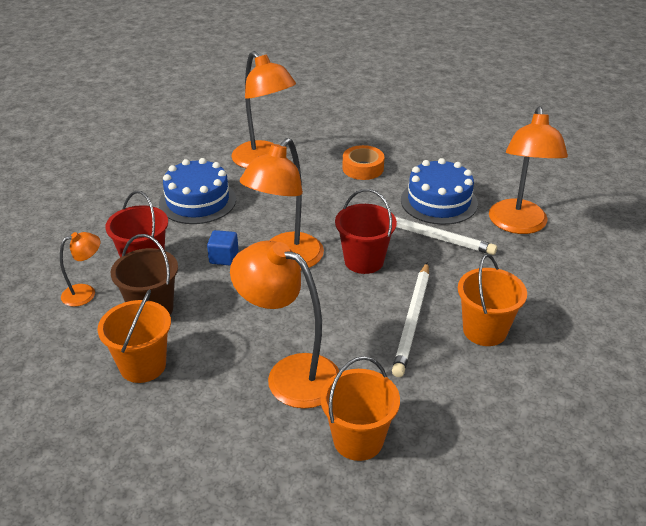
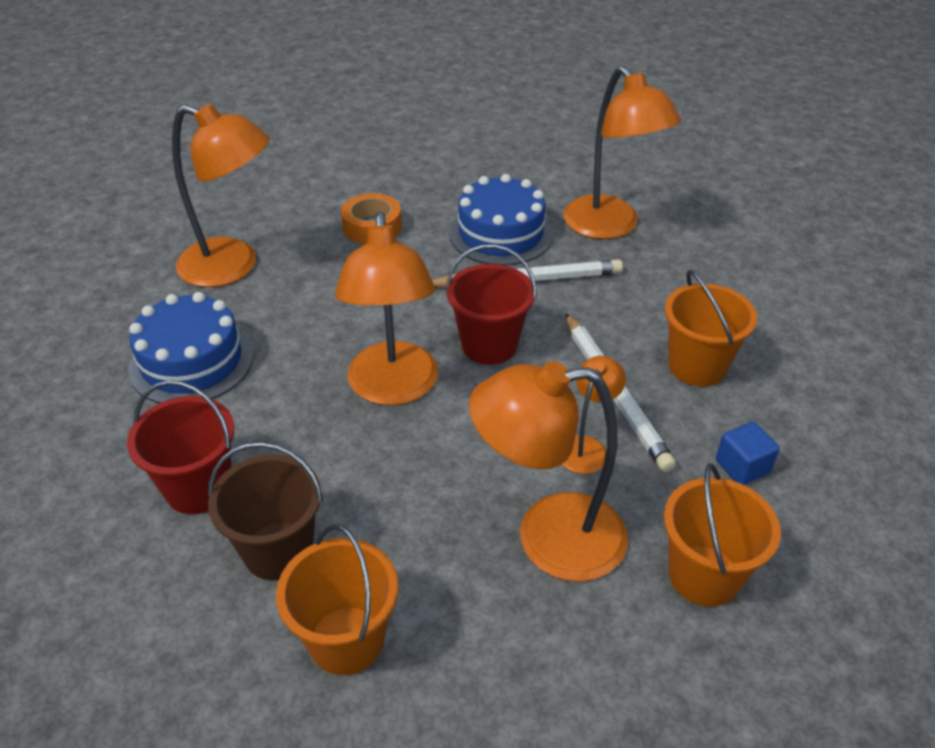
camera: 35 degrees left, 5 degrees up
(85, 293) = (150, 580): orange lamp -> orange lamp (586, 447)
(224, 257) = (308, 424): blue cube -> blue cube (742, 467)

